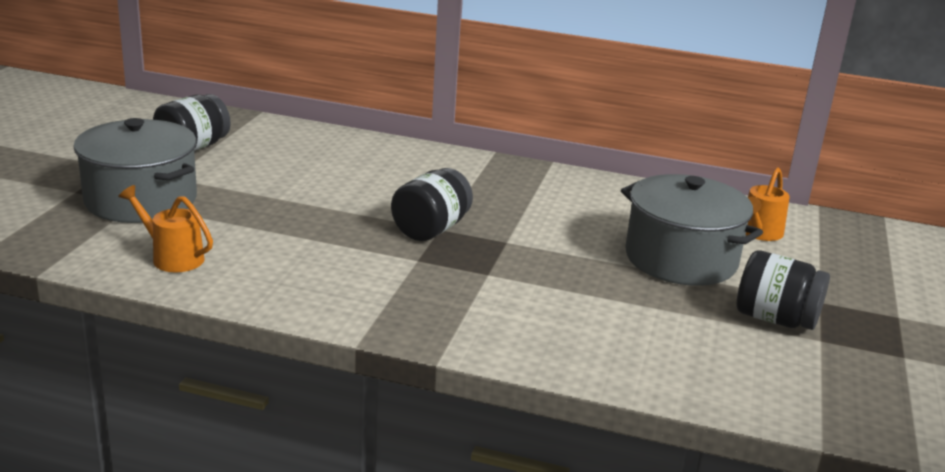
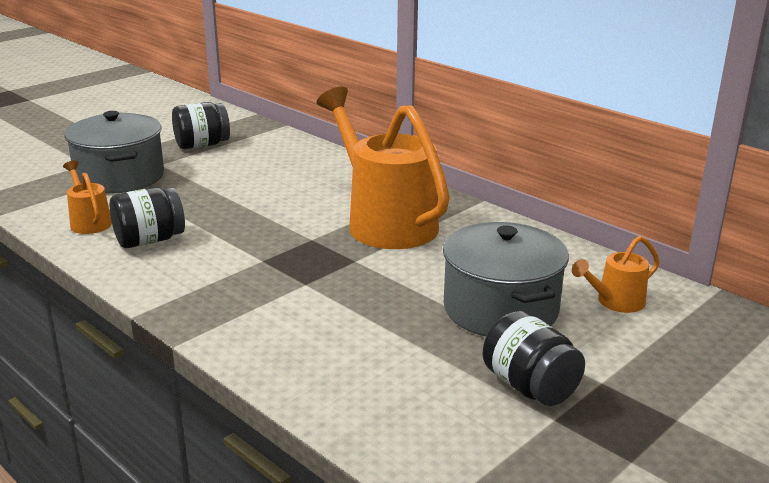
camera: 30 degrees right, 0 degrees up
(431, 229) = (303, 238): black jar -> black jar (149, 240)
(488, 198) = (384, 221): none -> orange watering can

